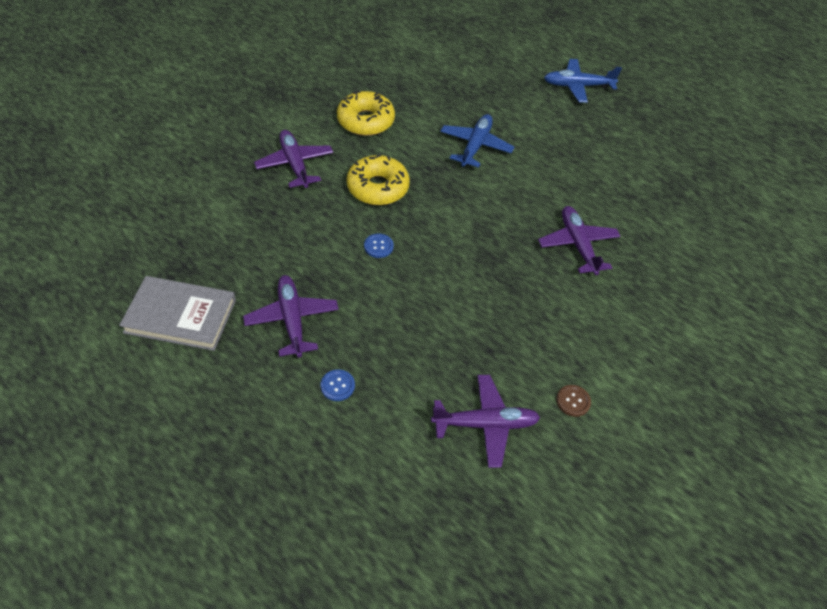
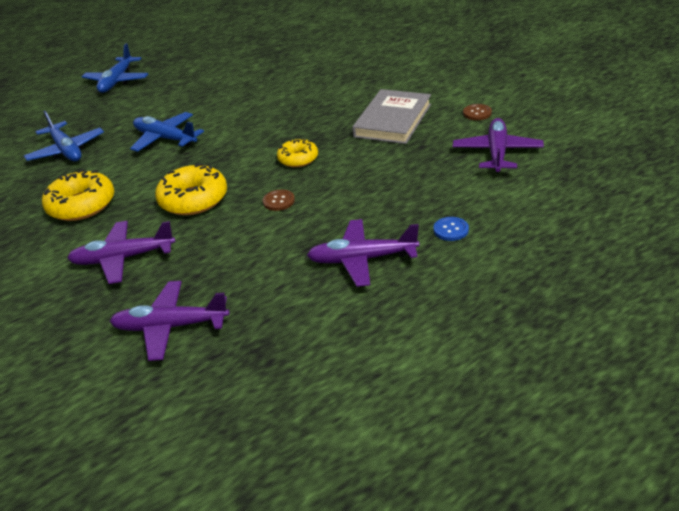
camera: 70 degrees left, 15 degrees down
(180, 316) = (337, 348): grey book -> grey book (393, 120)
(378, 246) = (278, 201): blue button -> brown button
(447, 88) = (66, 150): none -> blue plane
(452, 249) = (298, 159): none -> yellow donut
(577, 245) = (316, 98): purple plane -> purple plane (170, 327)

